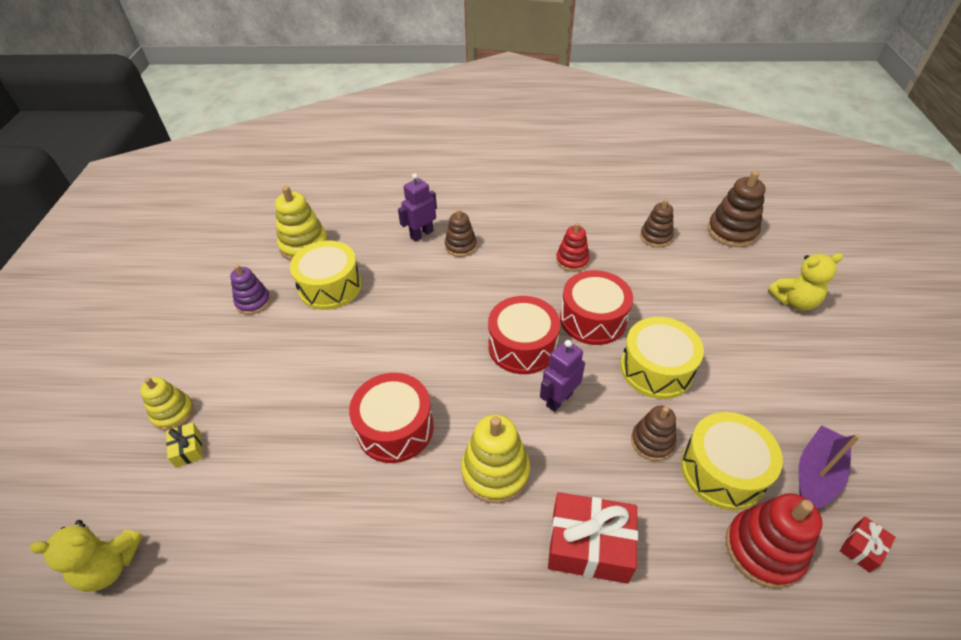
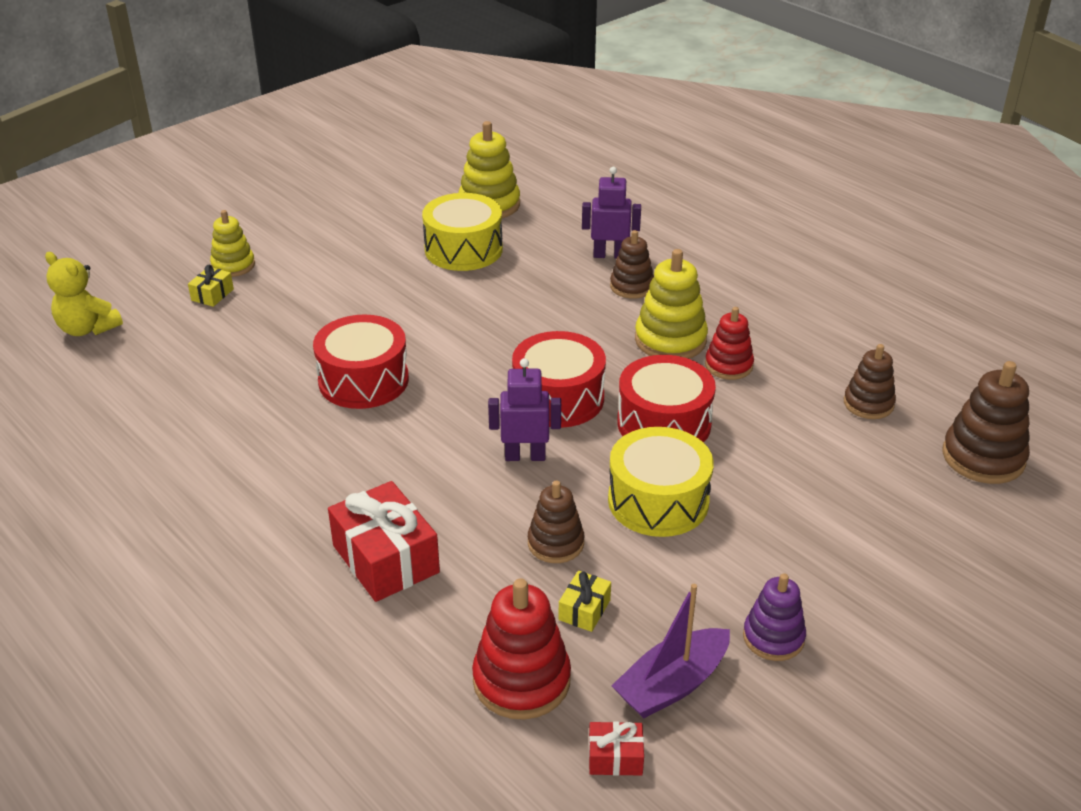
camera: 45 degrees right, 10 degrees down
(253, 302) = (387, 224): purple stacking toy -> purple stacking toy (773, 637)
(495, 471) = (392, 462): yellow stacking toy -> yellow stacking toy (670, 340)
(722, 470) = (584, 610): yellow drum -> yellow gift
(794, 301) = (935, 562): yellow teddy bear -> none
(816, 474) = (672, 685): purple boat -> purple boat turned 150 degrees clockwise

